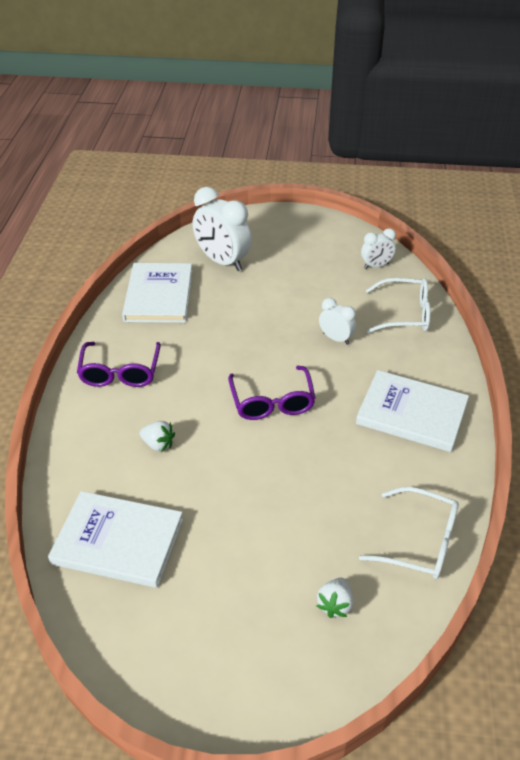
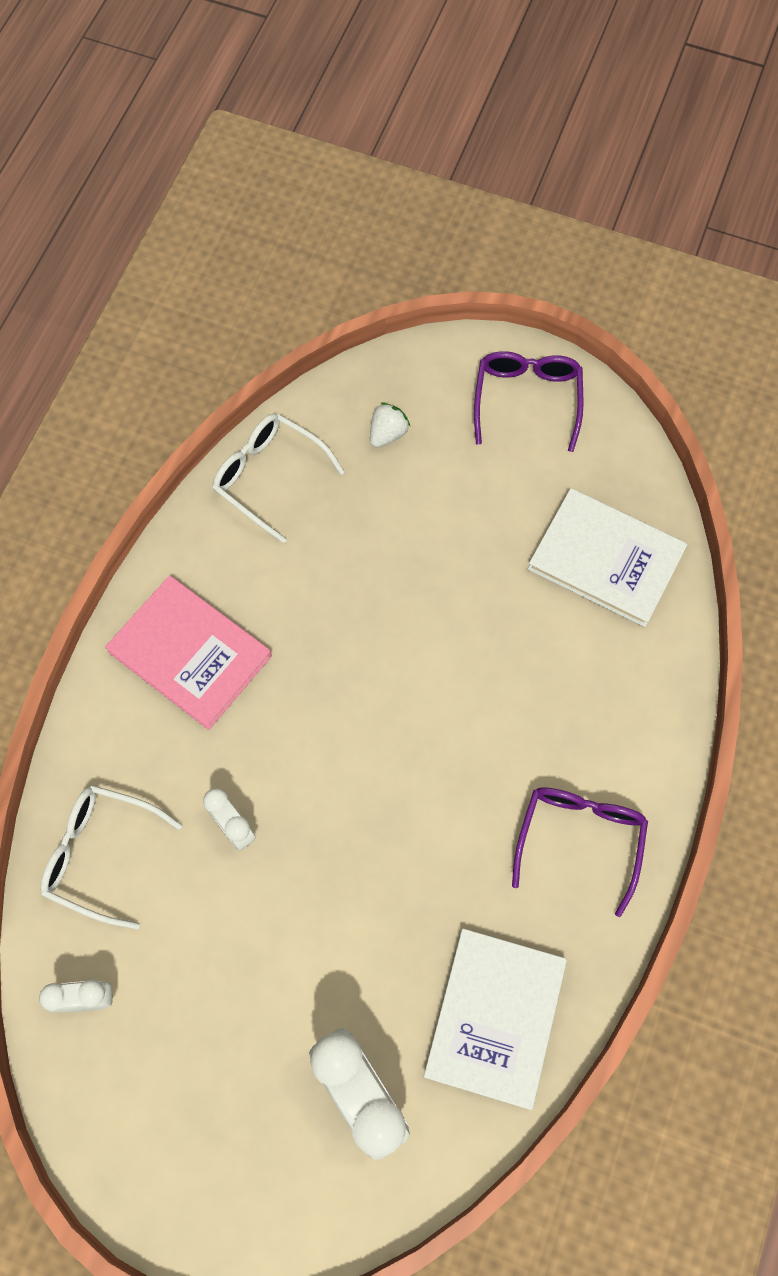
camera: 165 degrees left, 25 degrees up
(158, 444) = (541, 687): white strawberry -> none
(272, 402) = (371, 722): purple glasses -> purple glasses (527, 399)
(411, 413) = (190, 653): white book -> pink book

